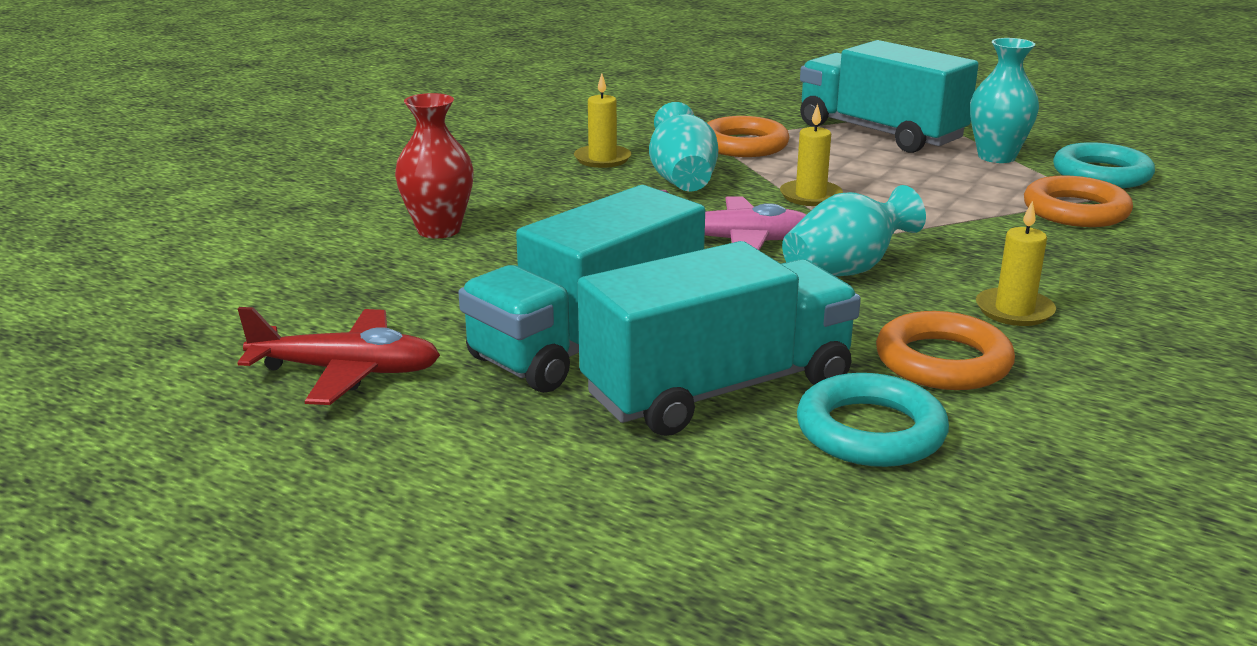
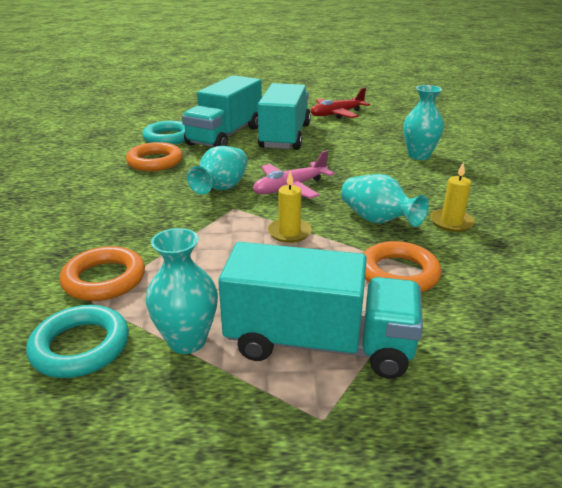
camera: 145 degrees right, 5 degrees up
(439, 230) = (419, 156): red vase -> turquoise vase
(1014, 311) = (132, 189): yellow candle -> none

